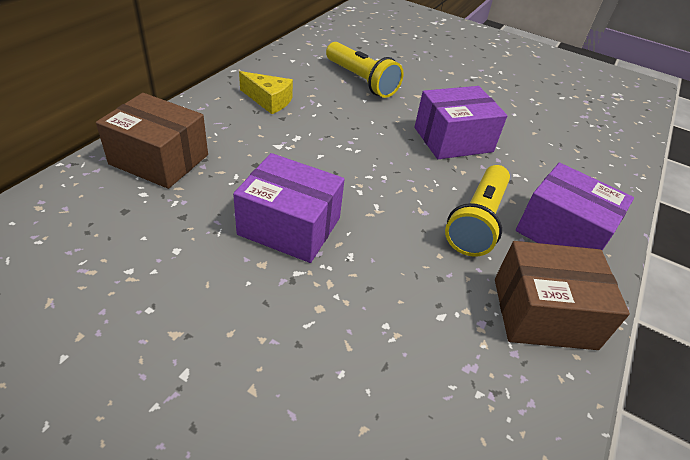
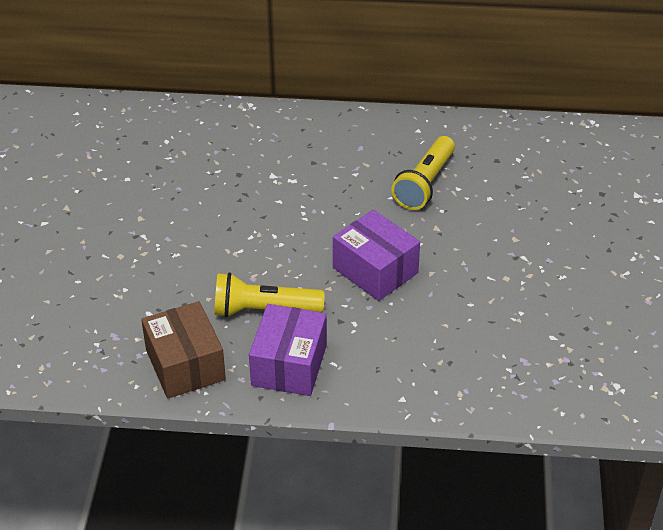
camera: 70 degrees right, 0 degrees up
(159, 159) = (206, 130): brown box -> none
(269, 100) = (332, 145): yellow cheese -> none
(289, 226) = (183, 216): purple box -> none

